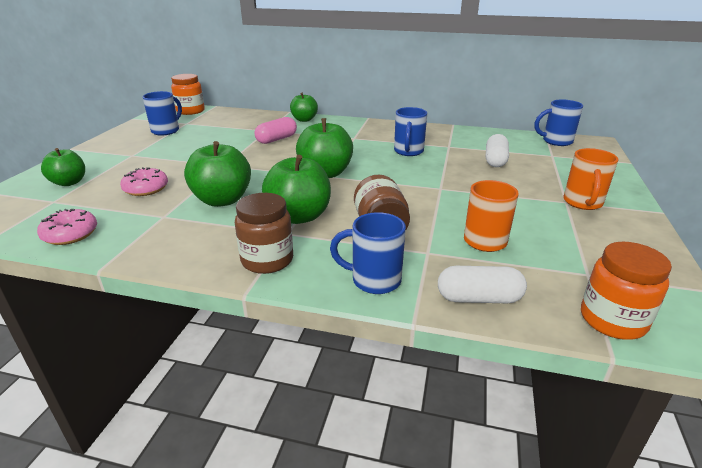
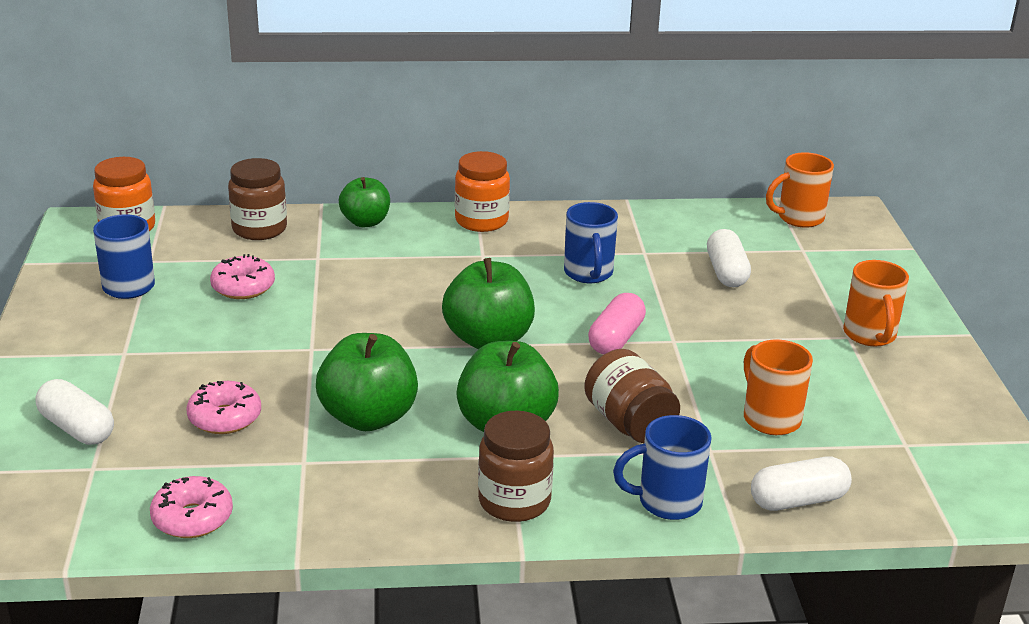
camera: 20 degrees left, 0 degrees up
(69, 182) = (77, 428): green apple -> white capsule
(218, 137) = (243, 287): none -> pink donut
(250, 117) = (259, 229): none -> brown jar
(276, 139) = (353, 277): pink capsule -> pink capsule (616, 339)
(556, 141) = (799, 218): blue mug -> orange mug
(612, 320) = (945, 497): orange jar -> orange jar (481, 221)

